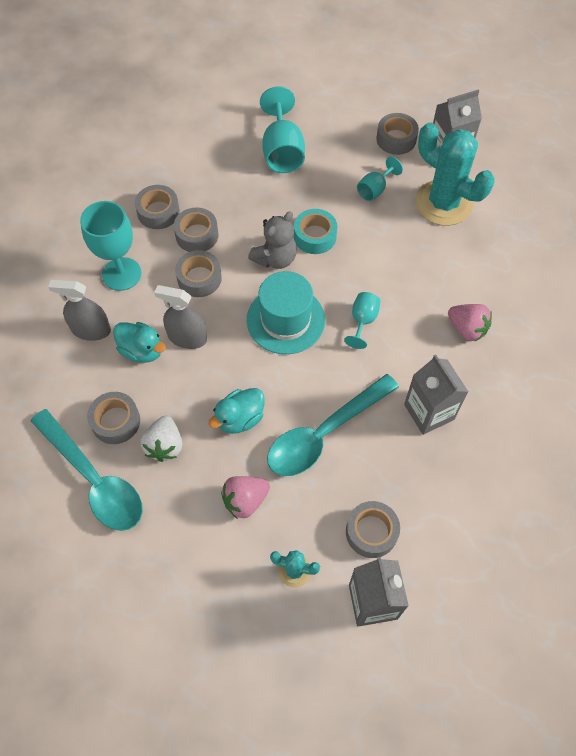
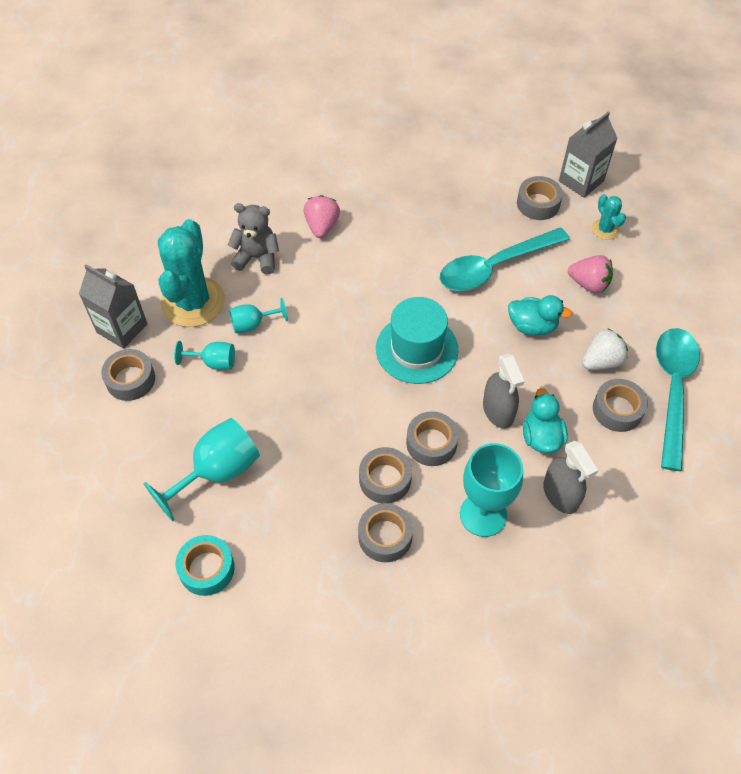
camera: 125 degrees left, 5 degrees down
(275, 258) = (359, 395): grey teddy bear -> grey teddy bear (257, 258)
(315, 236) = (308, 379): turquoise tape -> turquoise tape (207, 569)
(323, 434) = (493, 267): turquoise spoon -> turquoise spoon turned 135 degrees clockwise
(362, 321) = (371, 295): turquoise goblet -> turquoise goblet (253, 324)
(429, 412) = (417, 216): grey carton -> none

